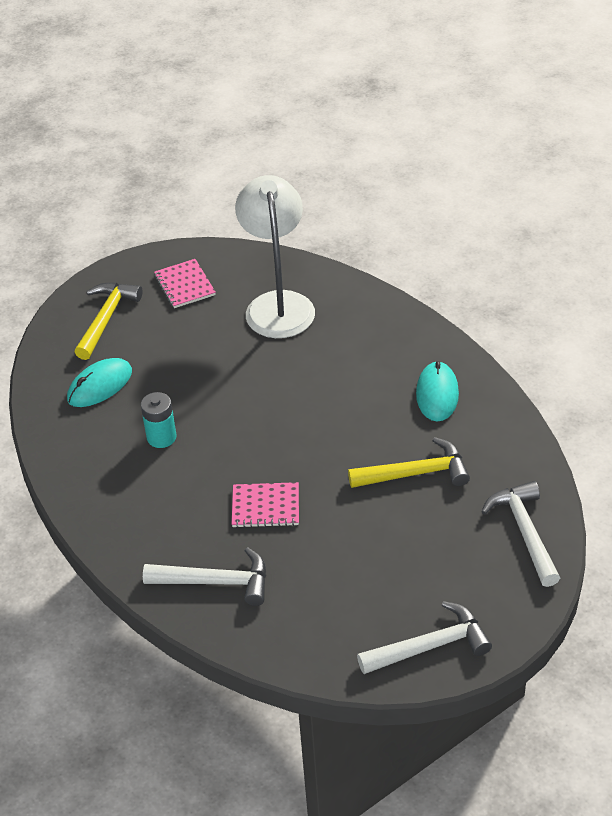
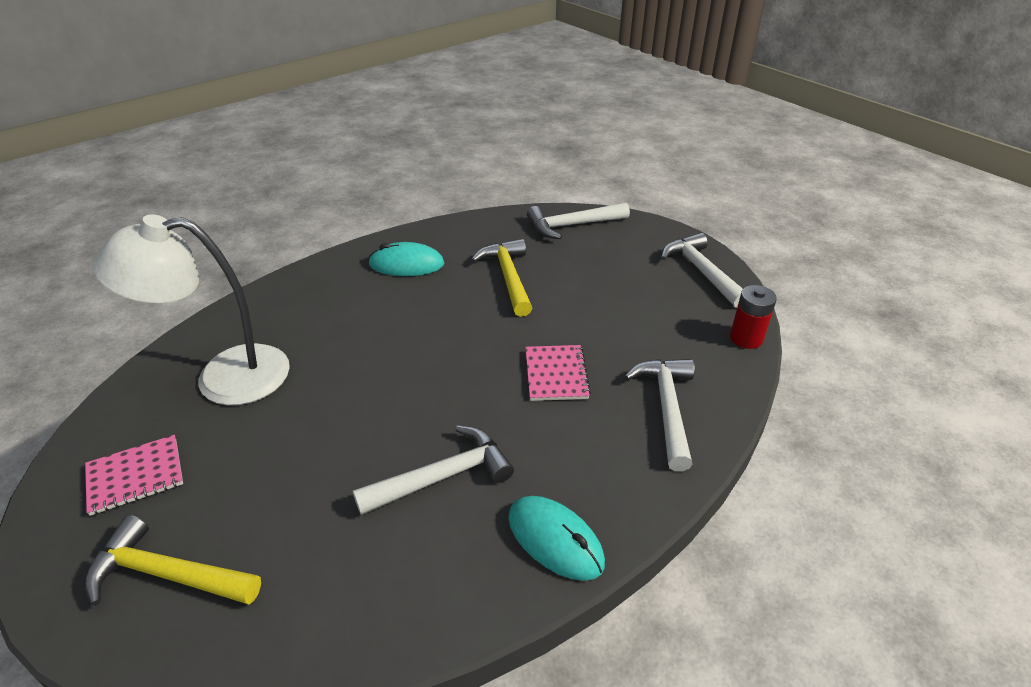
camera: 95 degrees left, 5 degrees down
(100, 385) = (324, 564): turquoise mouse -> turquoise mouse (555, 540)
(161, 437) = (442, 476): turquoise battery -> white hammer
(308, 664) = (746, 338): none -> red battery

